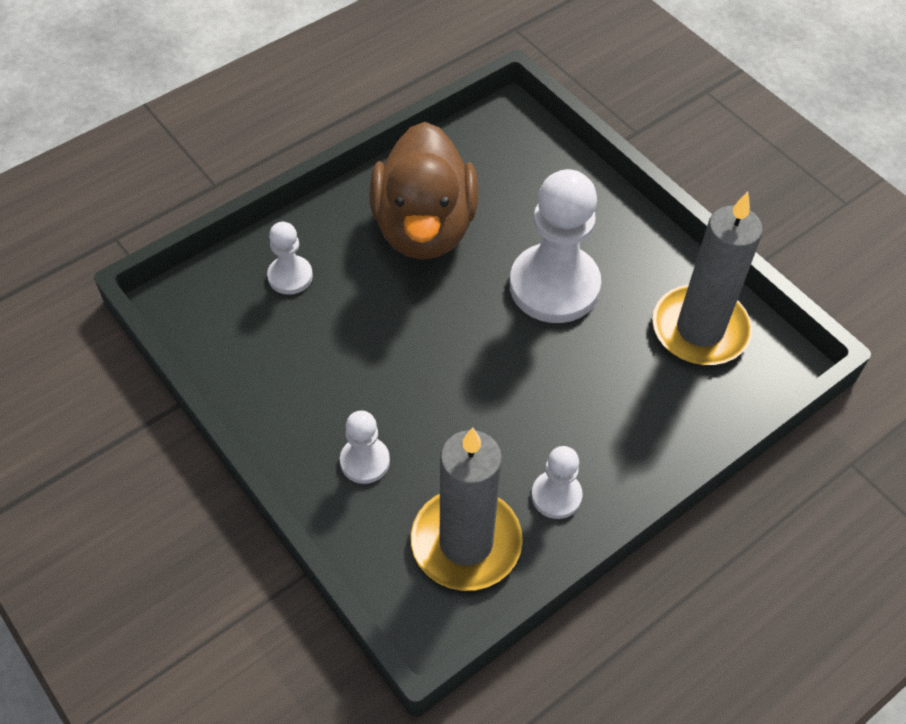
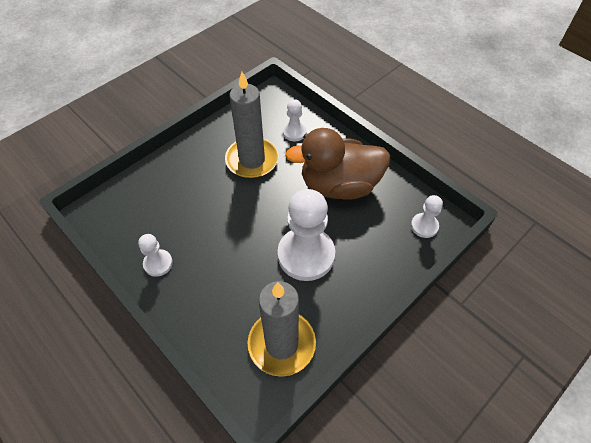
camera: 85 degrees right, 0 degrees up
(365, 461) = (182, 176): white pawn -> white pawn (424, 226)
(466, 542) = (133, 223): grey candle -> grey candle (252, 160)

